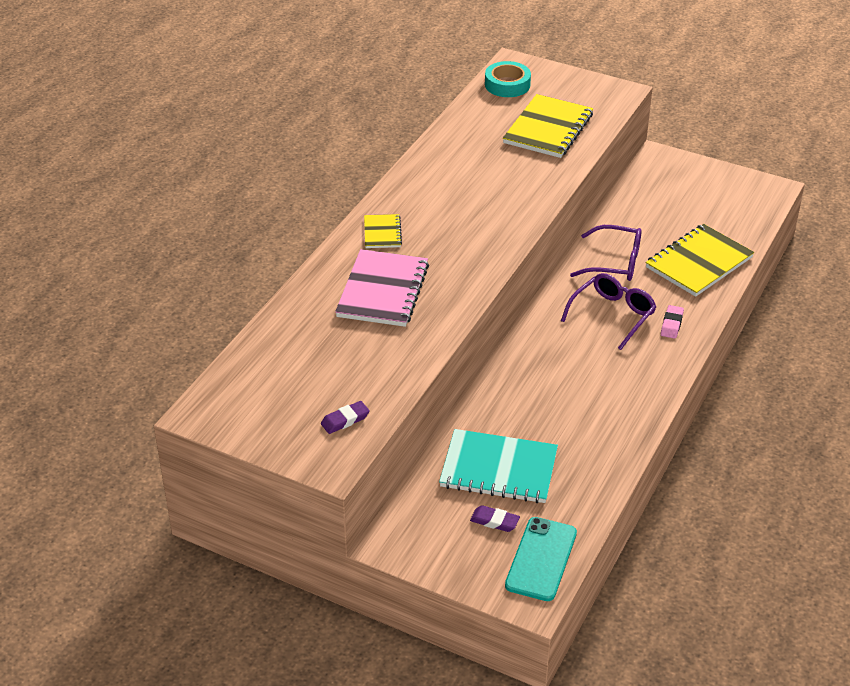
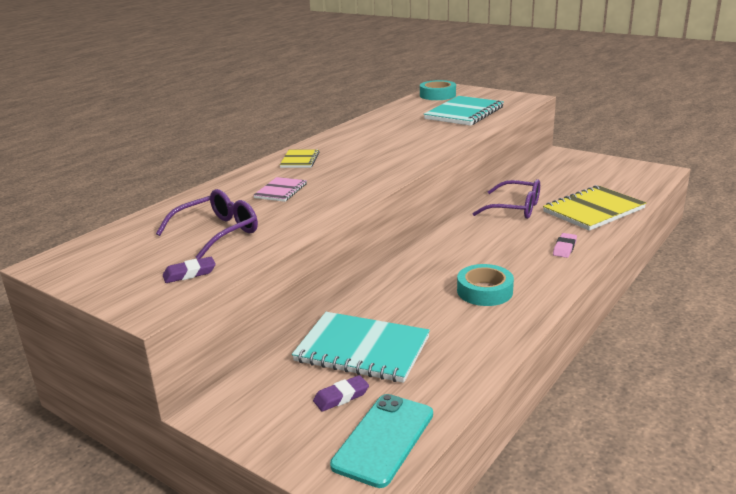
camera: 10 degrees right, 15 degrees down
(382, 291) = (281, 191): pink notebook -> pink notebook, size x0.52
(494, 521) = (341, 397): purple eraser -> purple eraser turned 60 degrees counterclockwise
(548, 129) = (464, 113): yellow notebook -> turquoise notebook
(599, 390) = (484, 291): none -> turquoise tape
(613, 315) = (508, 240): purple glasses -> purple glasses (217, 232)

